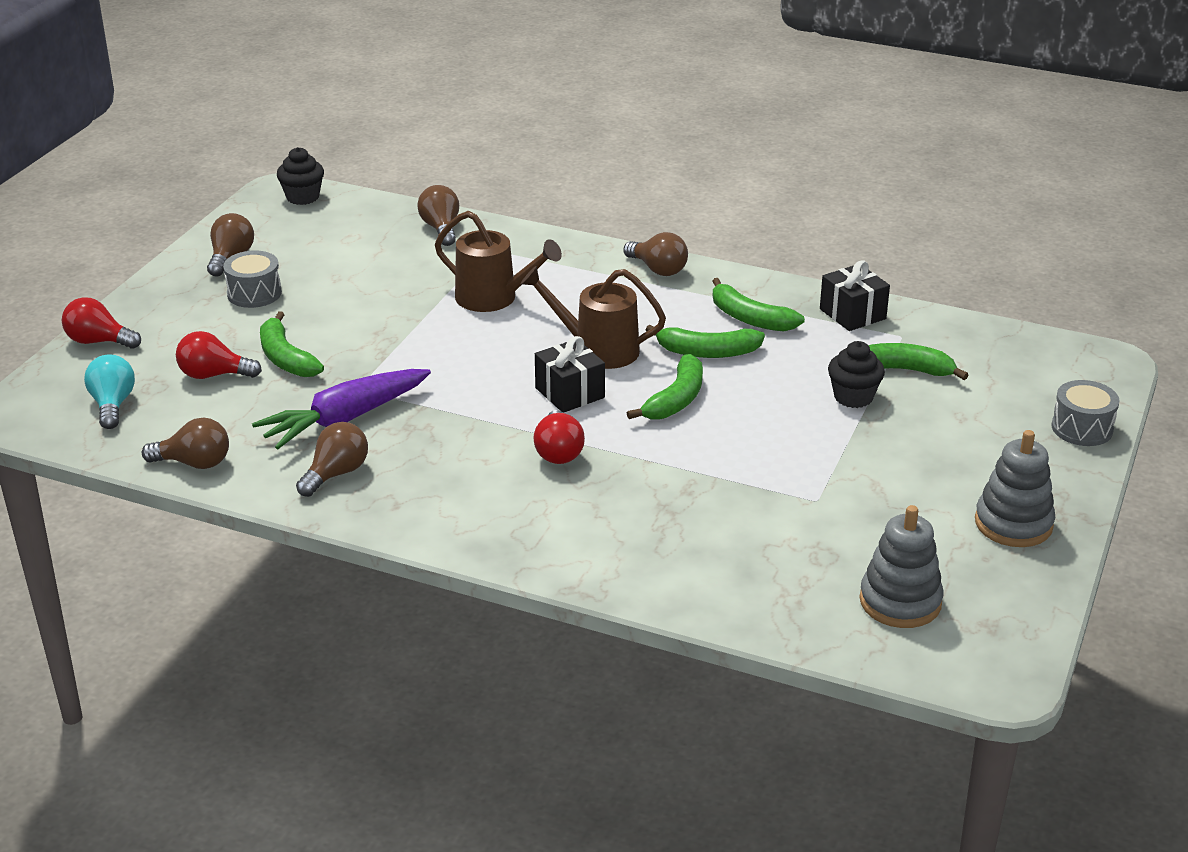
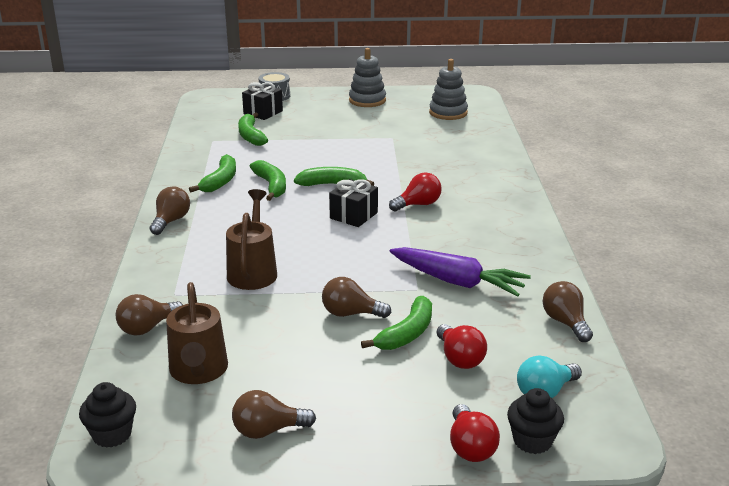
camera: 115 degrees left, 5 degrees down
(254, 293) = (323, 388): grey drum -> none
(336, 474) = (515, 266): brown light bulb -> brown light bulb (350, 313)
(598, 350) = (295, 218): brown watering can -> brown watering can (198, 371)
(852, 314) = (195, 155): black gift -> black gift (263, 112)
(853, 397) = (289, 143): black cupcake -> black cupcake (532, 441)

